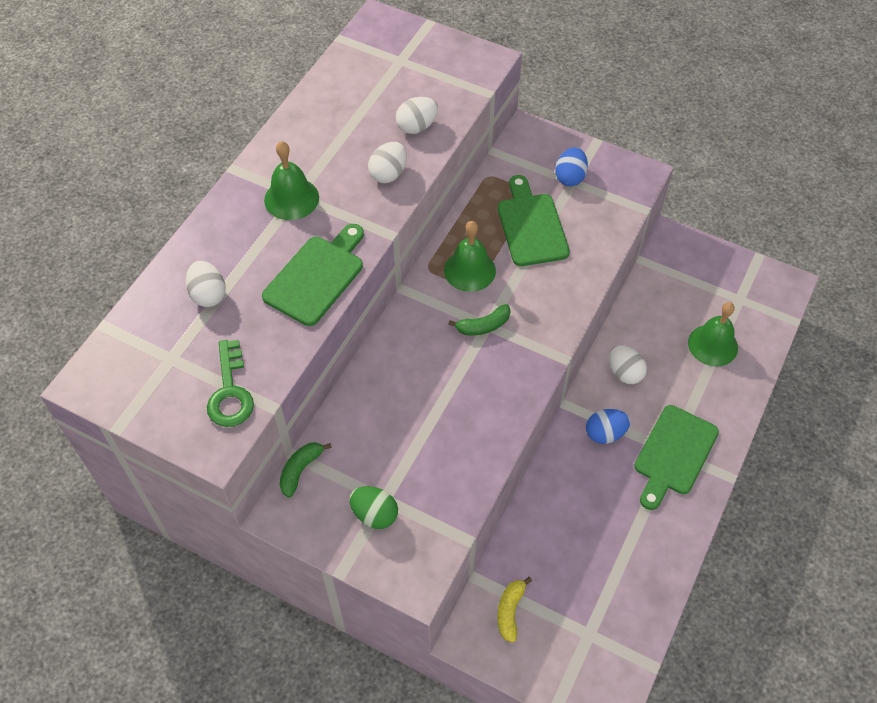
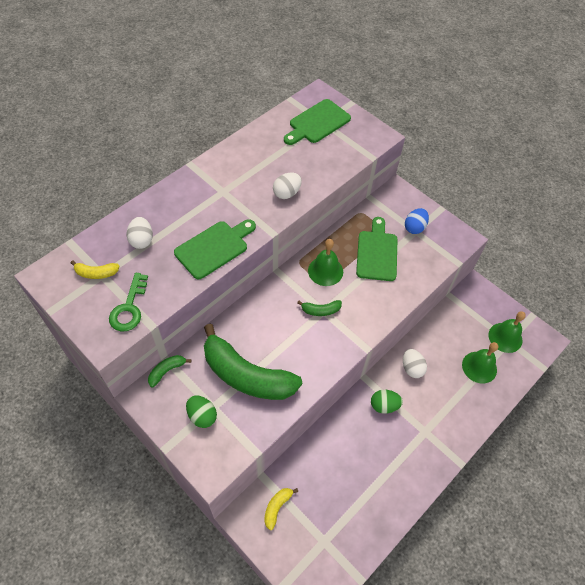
camera: 15 degrees right, 0 degrees up
(162, 358) = (96, 273): none -> yellow banana
(291, 198) = (218, 193): green bell -> green bell (505, 337)
(414, 442) = (246, 375): none -> green banana
(417, 127) = (317, 167): white egg -> none
(605, 433) = (384, 405): blue egg -> green egg
(674, 454) = (426, 434): green cutting board -> green cutting board (317, 123)

